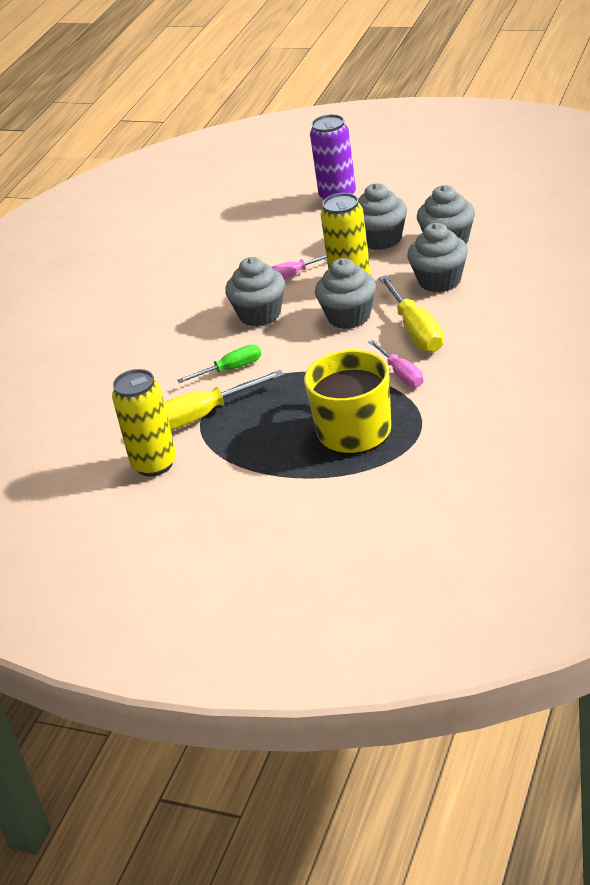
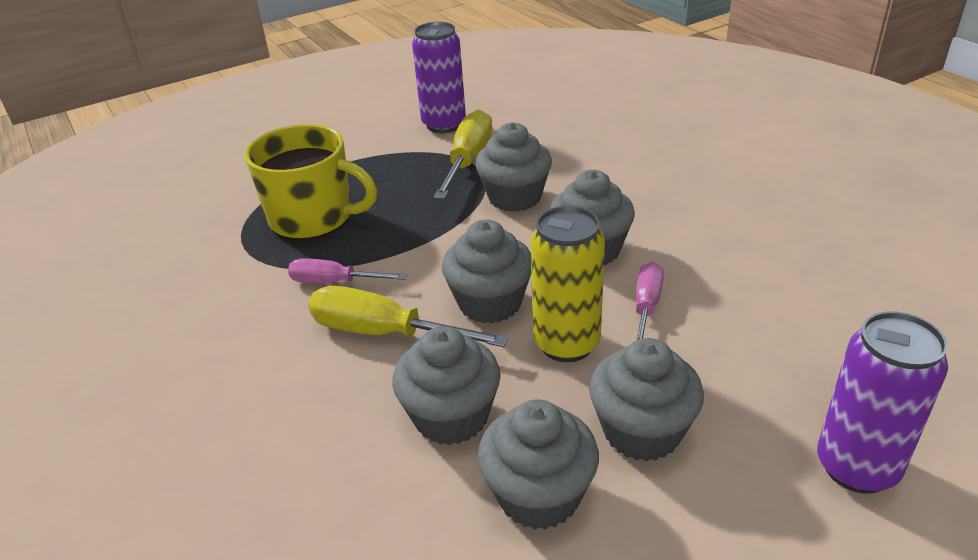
camera: 125 degrees right, 0 degrees up
(154, 464) = (444, 125): yellow can -> purple can
(231, 369) = (514, 197): green screwdriver -> grey cupcake

